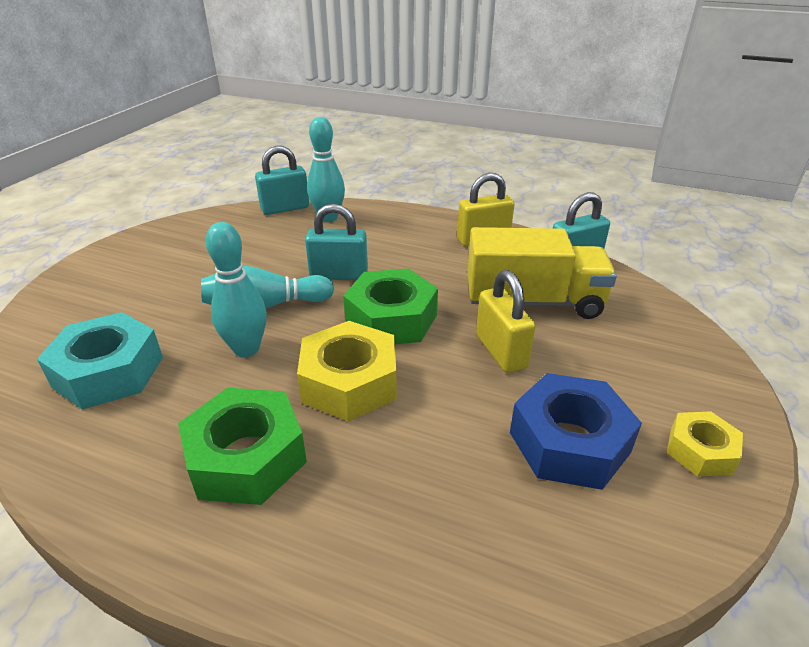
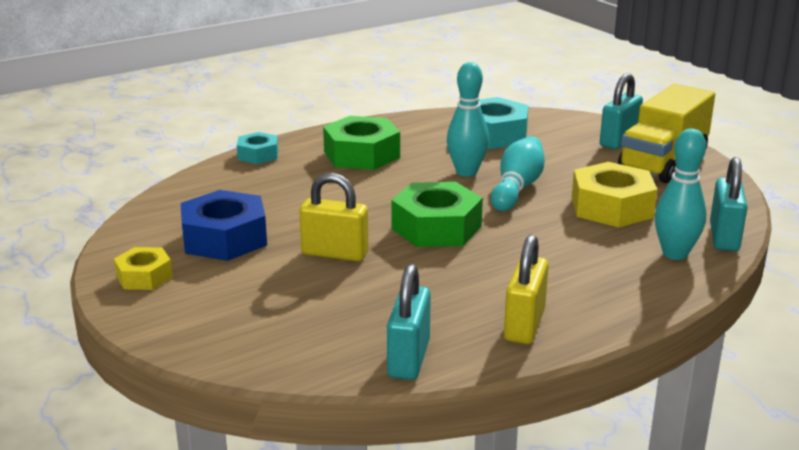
camera: 125 degrees right, 10 degrees down
(326, 585) = (258, 155): none -> turquoise nut
(339, 275) = (535, 226): turquoise padlock -> turquoise padlock (619, 141)
(349, 382) = (383, 193): yellow nut -> yellow nut (611, 207)
(533, 302) = (374, 298): yellow truck -> yellow truck (663, 162)

